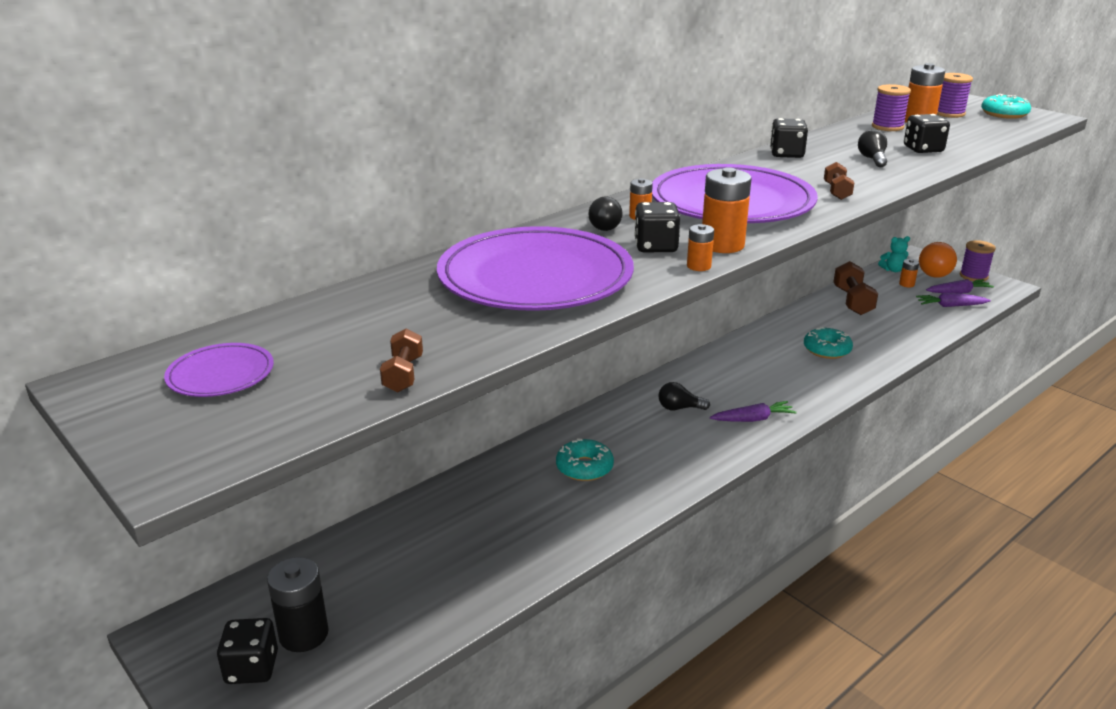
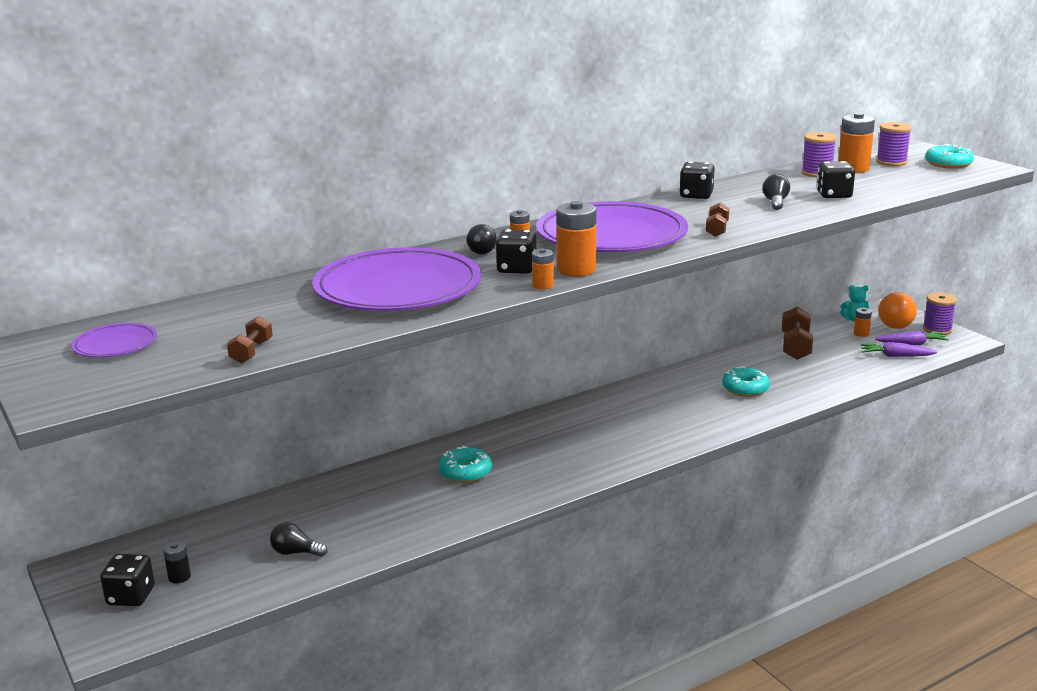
camera: 10 degrees right, 5 degrees down
(304, 634) = (179, 577): black battery -> black battery, size x0.53
(679, 408) = (575, 430): black light bulb -> black light bulb (296, 552)
(753, 419) = (641, 444): purple carrot -> none

